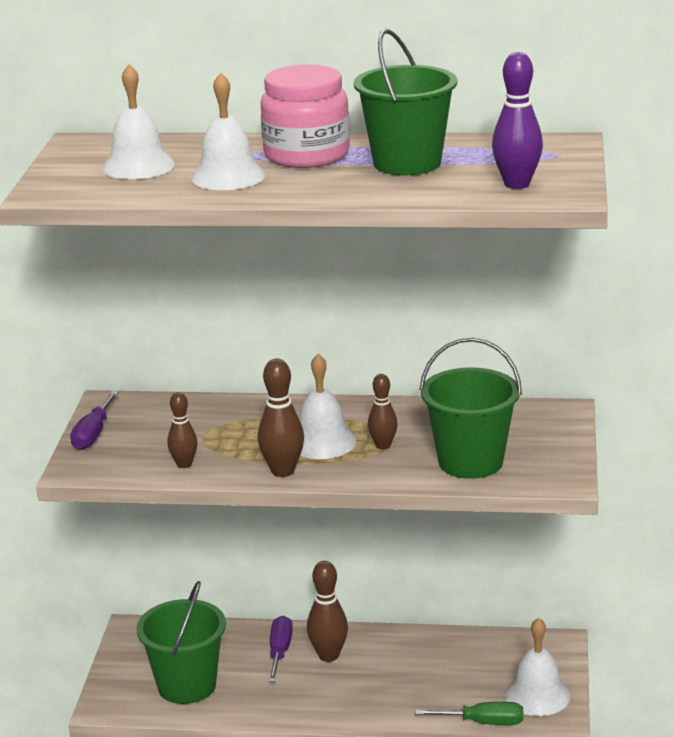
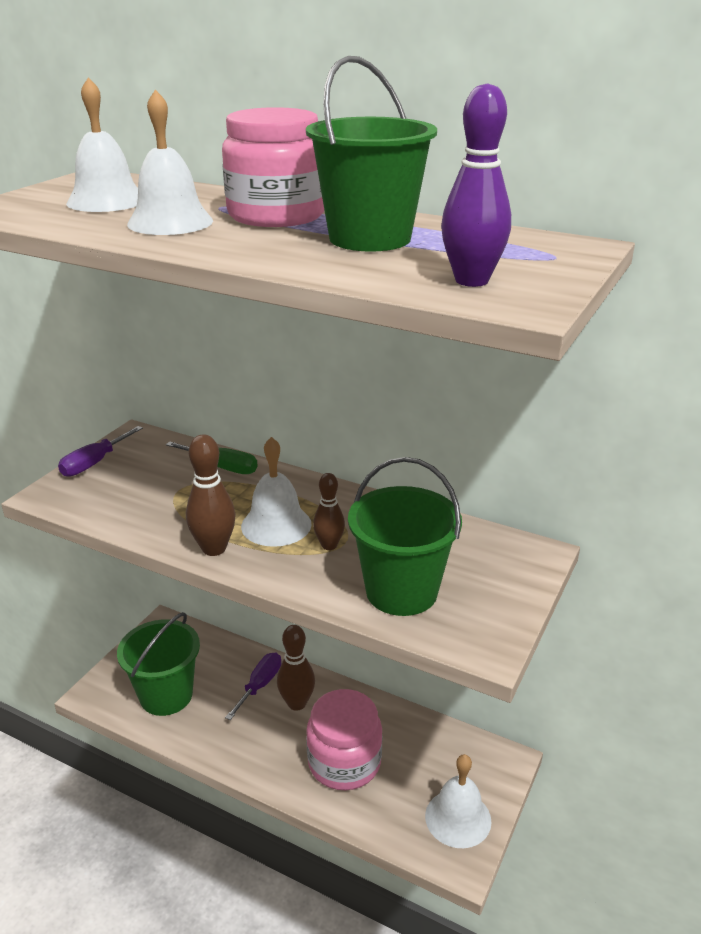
camera: 20 degrees right, 5 degrees up
(184, 464) = (136, 515): brown bowling pin -> none
(407, 686) = (344, 762): none -> pink jar
(483, 723) = (390, 834): green screwdriver -> green screwdriver (222, 467)

